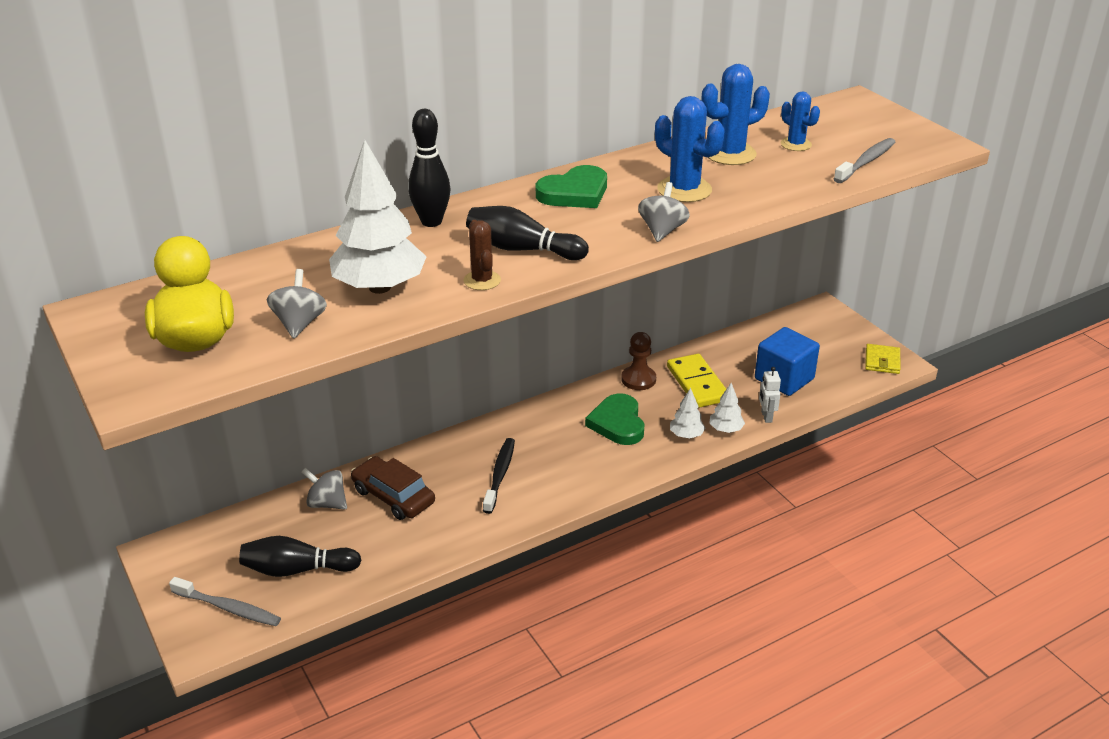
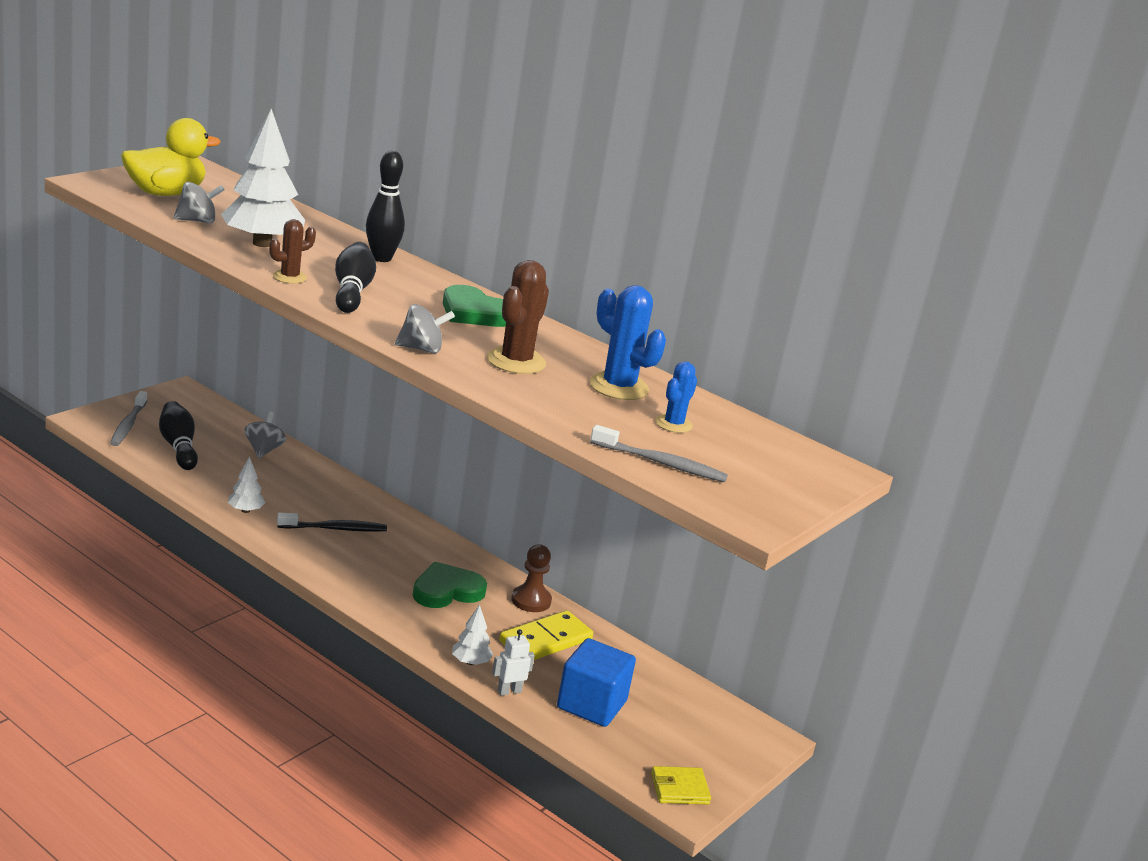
camera: 65 degrees right, 10 degrees down
(393, 496) = (284, 479): brown car -> none
(684, 190) = (516, 361): blue cactus -> brown cactus
(686, 435) = (447, 635): white tree -> white tree (245, 510)

